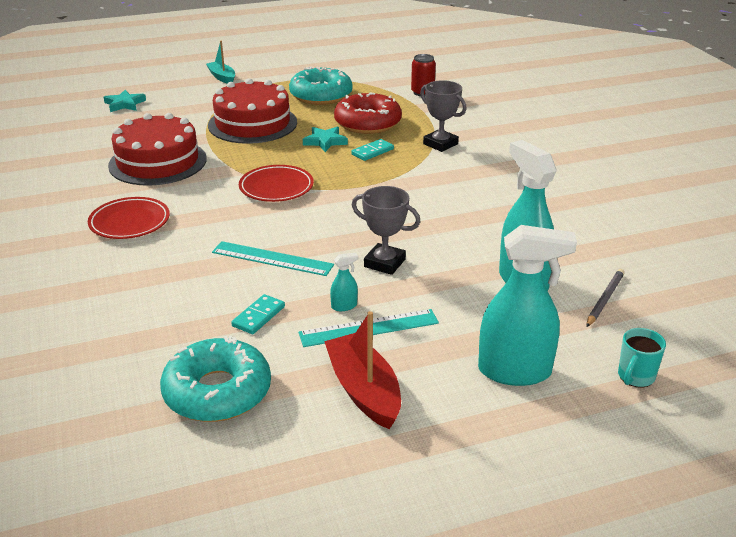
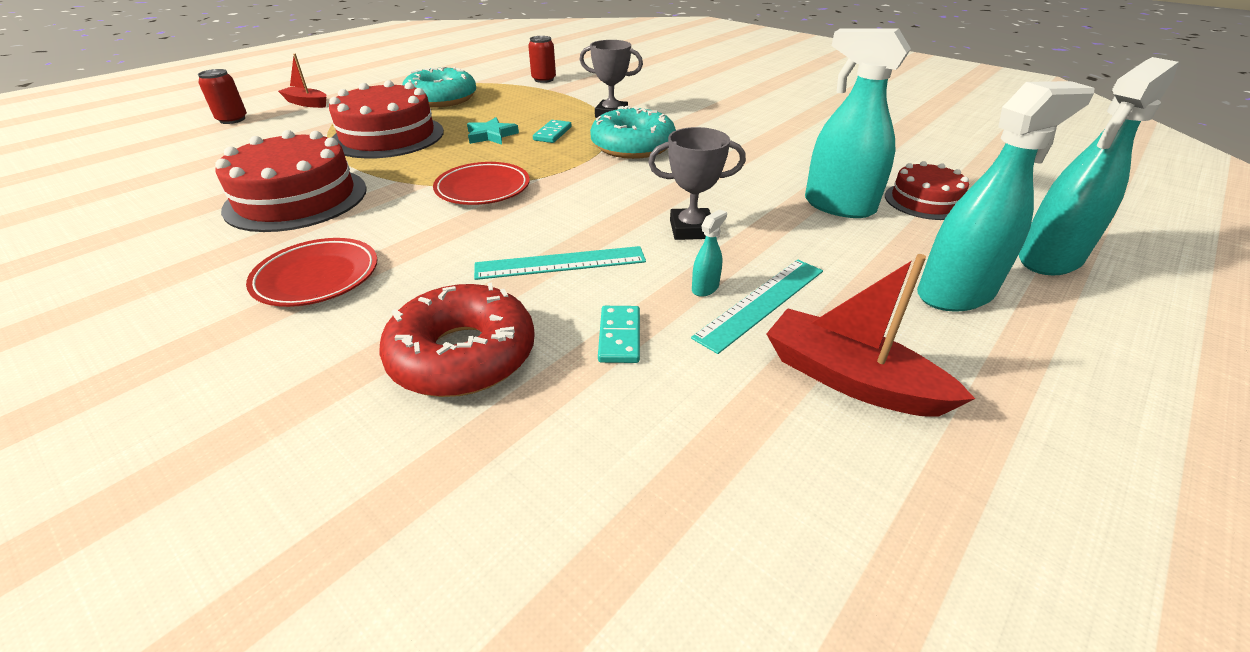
camera: 30 degrees left, 5 degrees up
(125, 104) = (193, 149): turquoise star -> none
(164, 82) = (232, 120): none -> red can
(217, 392) = (680, 466): turquoise donut -> turquoise donut (633, 146)
(222, 77) = (307, 103): turquoise boat -> red boat
(367, 123) = (518, 112): red donut -> red donut (463, 355)
(604, 299) = (924, 201): grey pencil -> red cake
(635, 377) = (1049, 259): turquoise mug -> turquoise spray bottle

